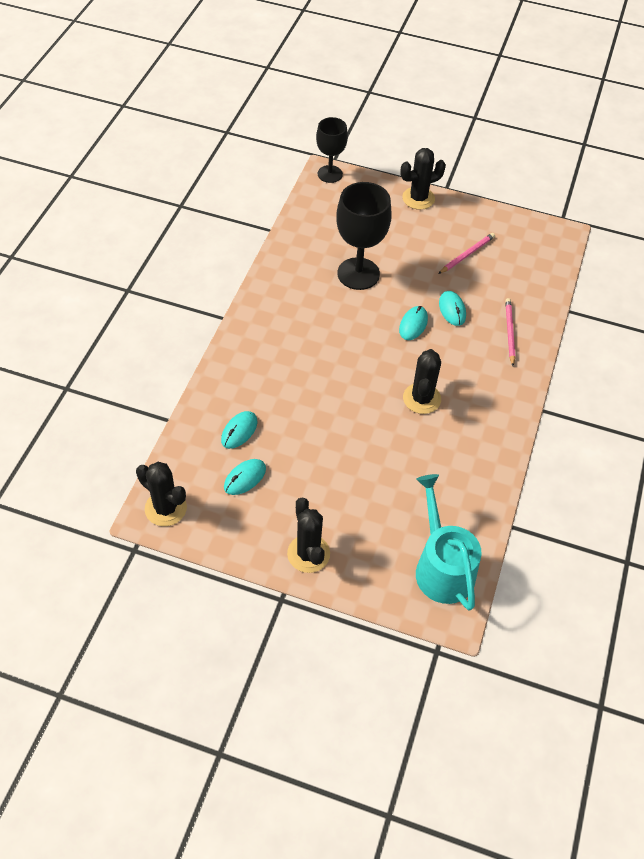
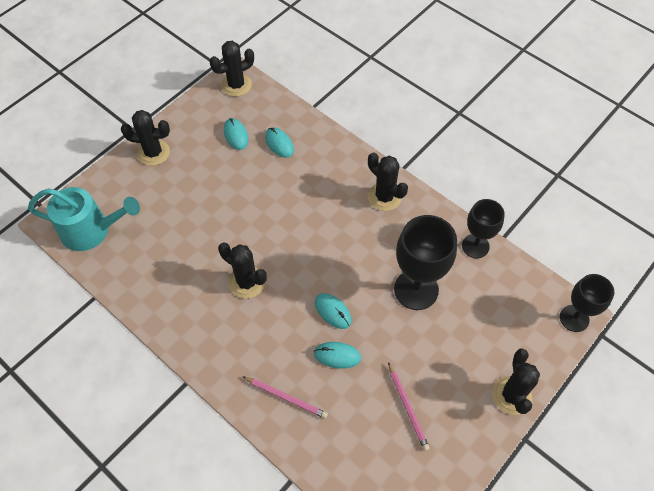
camera: 115 degrees right, 5 degrees up
(268, 321) = (384, 197): none -> black cactus
(291, 244) = (475, 246): none -> black goblet

